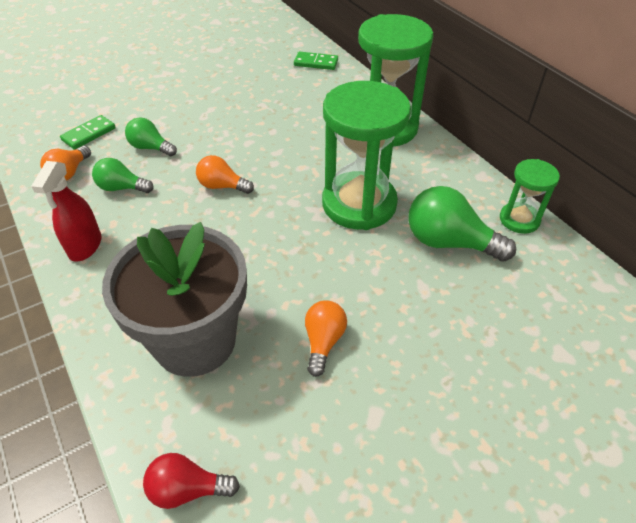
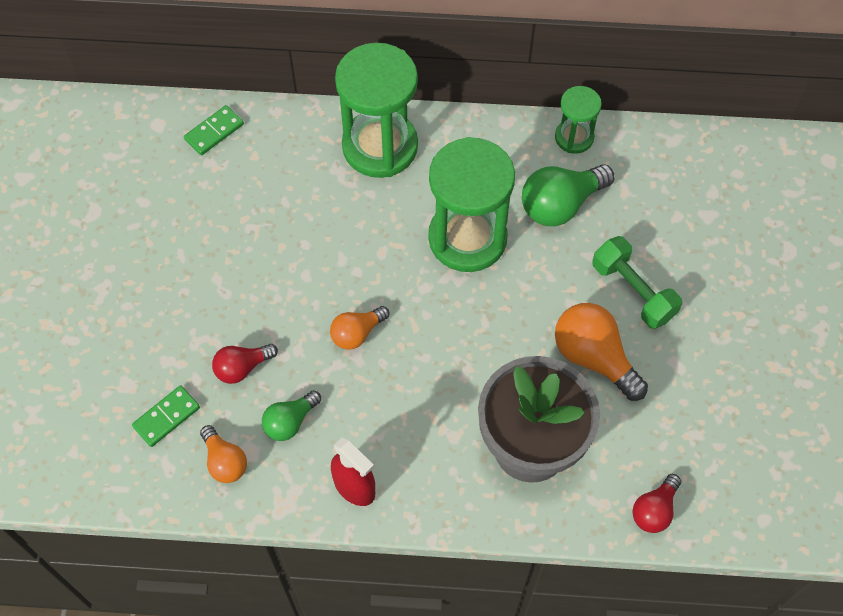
camera: 55 degrees left, 15 degrees up
(89, 134) = (167, 417): green domino -> green domino turned 60 degrees clockwise
(151, 148) = (242, 368): green light bulb -> red light bulb
(323, 341) = (594, 357): orange light bulb -> orange light bulb, size x1.67
(419, 336) = (633, 291): none -> green dumbbell

